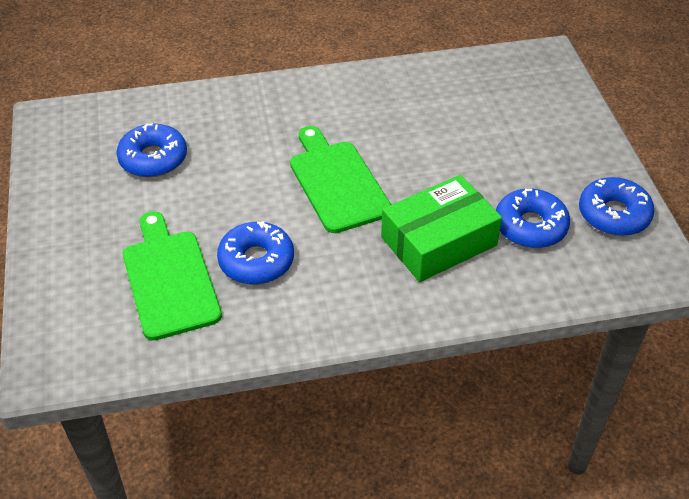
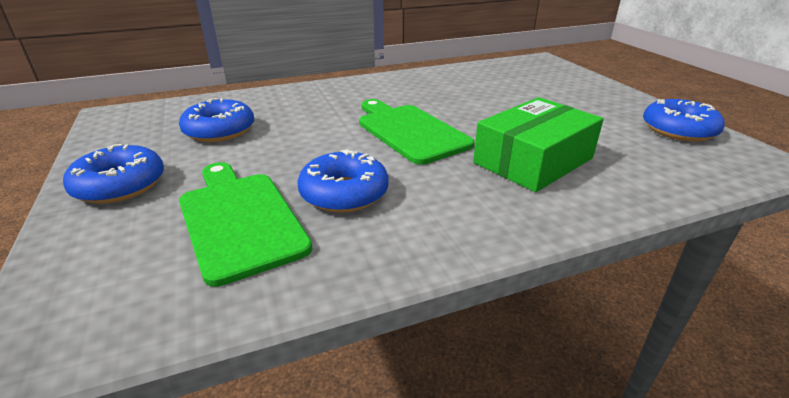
camera: 10 degrees left, 15 degrees down
(530, 226) = (612, 143): blue donut -> blue donut (120, 185)

